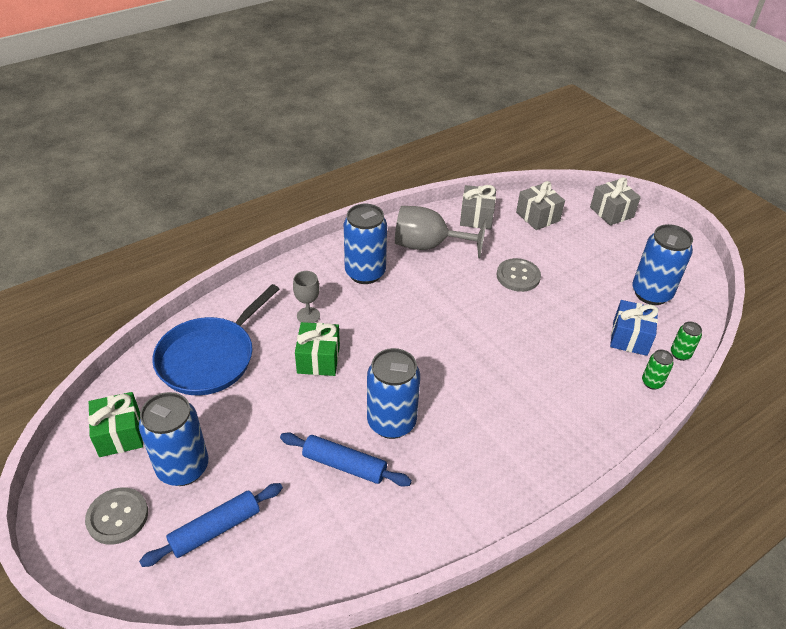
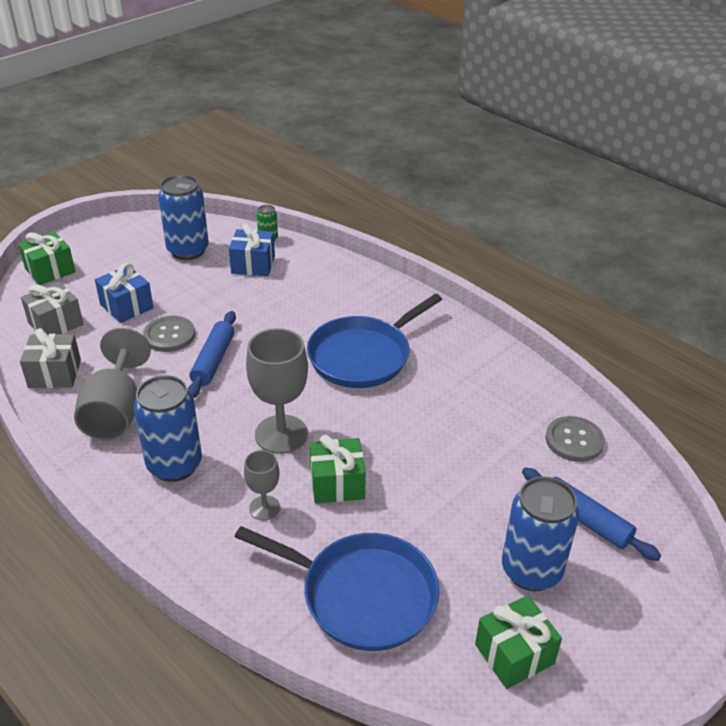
camera: 100 degrees left, 5 degrees down
(117, 517) = (615, 612): grey button -> grey button (574, 440)
(344, 465) = (471, 437): blue rolling pin -> blue rolling pin (213, 361)
(382, 333) = (281, 434): none -> grey goblet
(391, 422) = (407, 411): blue can -> none
(475, 402) = (363, 356): none -> blue pan
(560, 253) = (126, 306): none -> blue gift
(611, 212) = (50, 270): grey gift -> green gift
(652, 382) = (307, 255): green can -> none

